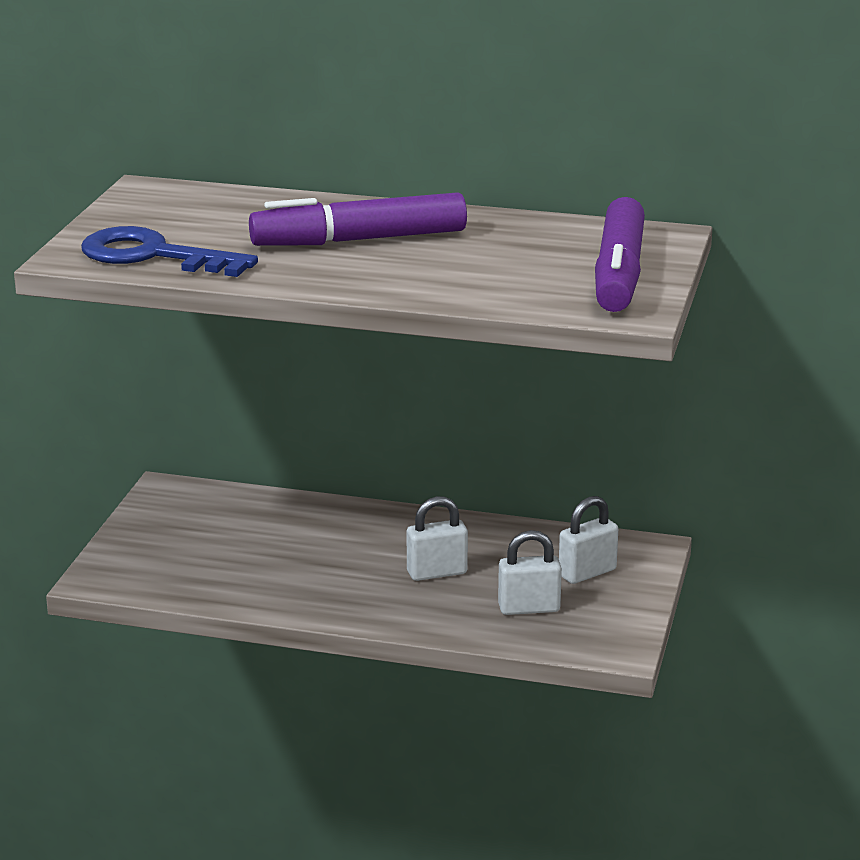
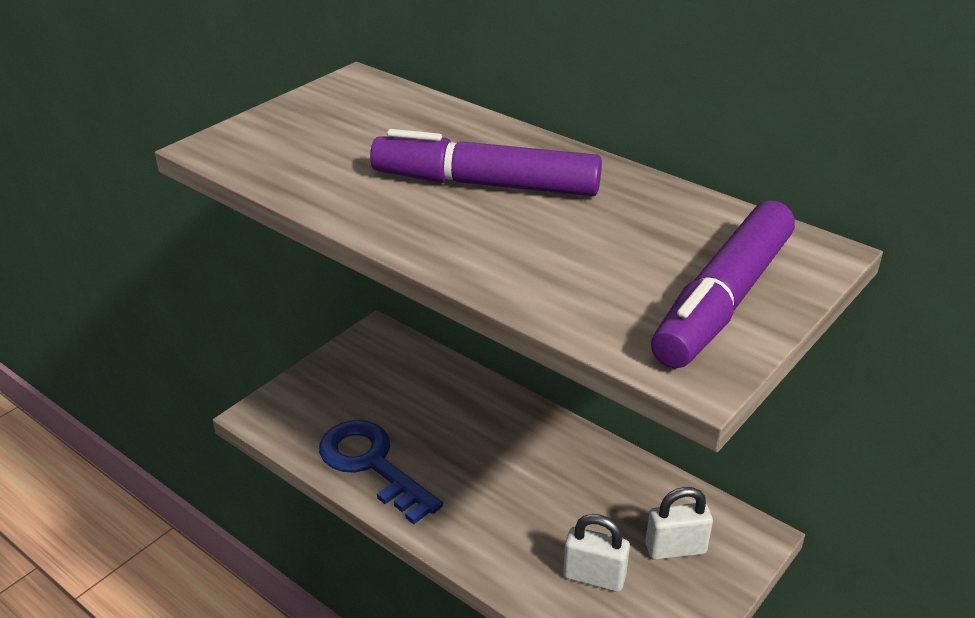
camera: 25 degrees right, 10 degrees up
(153, 255) = (283, 160): blue key -> blue key (372, 464)
(437, 572) = (536, 501): white padlock -> none

